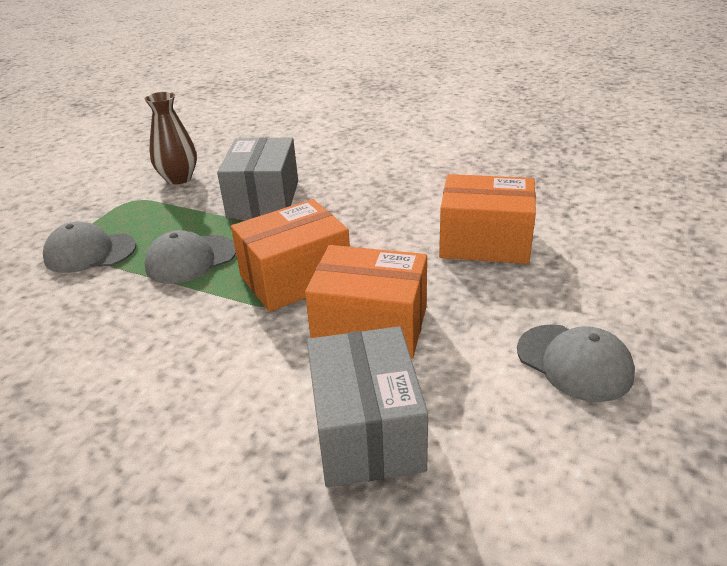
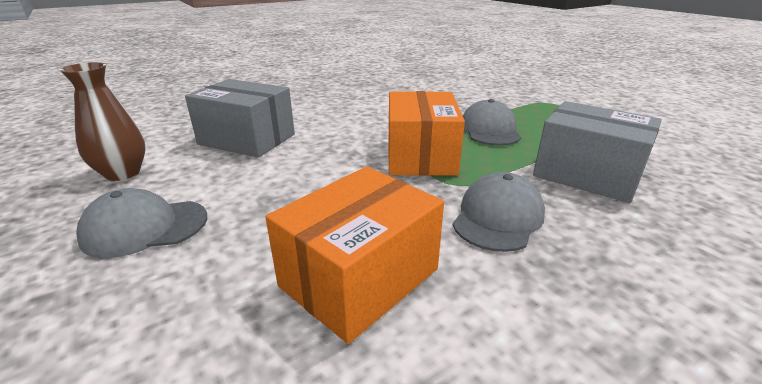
camera: 120 degrees right, 5 degrees down
(90, 252) = (529, 107): grey cap -> grey cap (498, 217)
(179, 178) = (662, 147): brown vase -> brown vase (123, 173)
(370, 326) = (323, 165): orange box -> none

